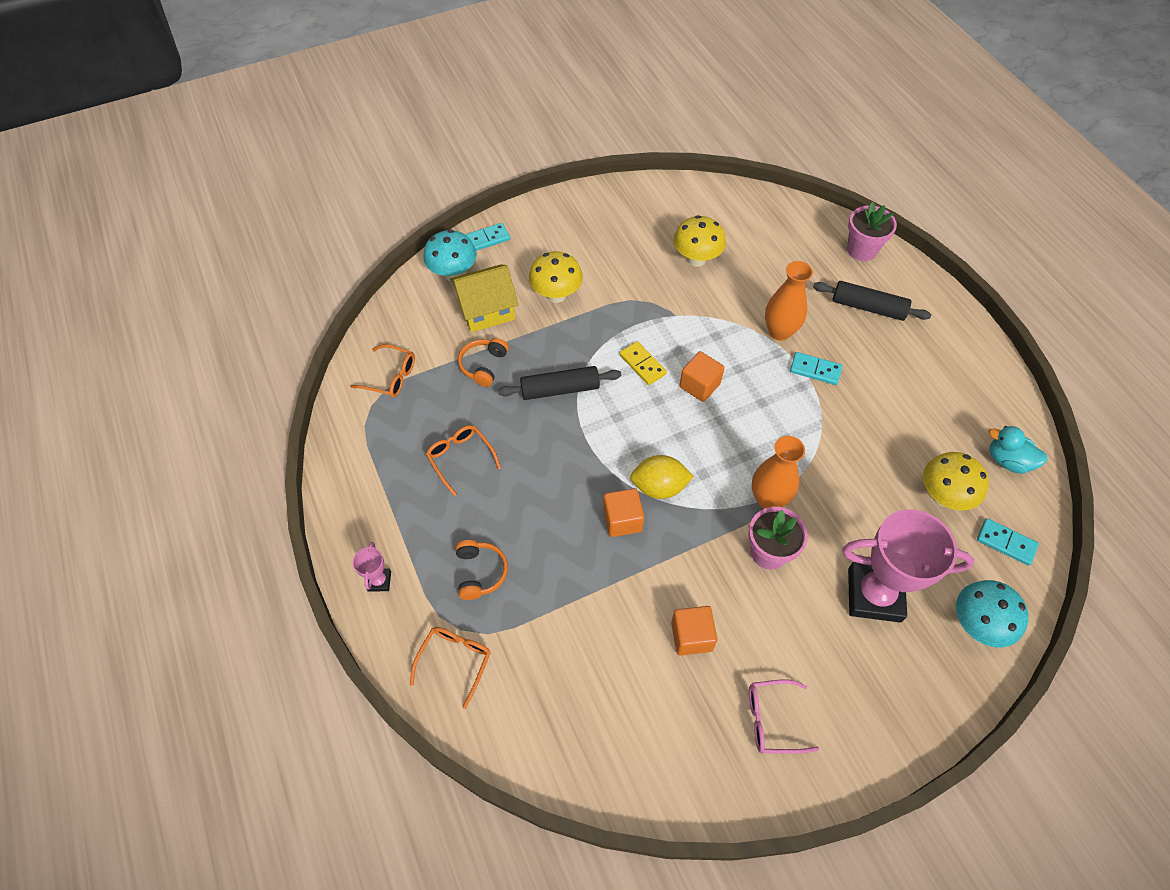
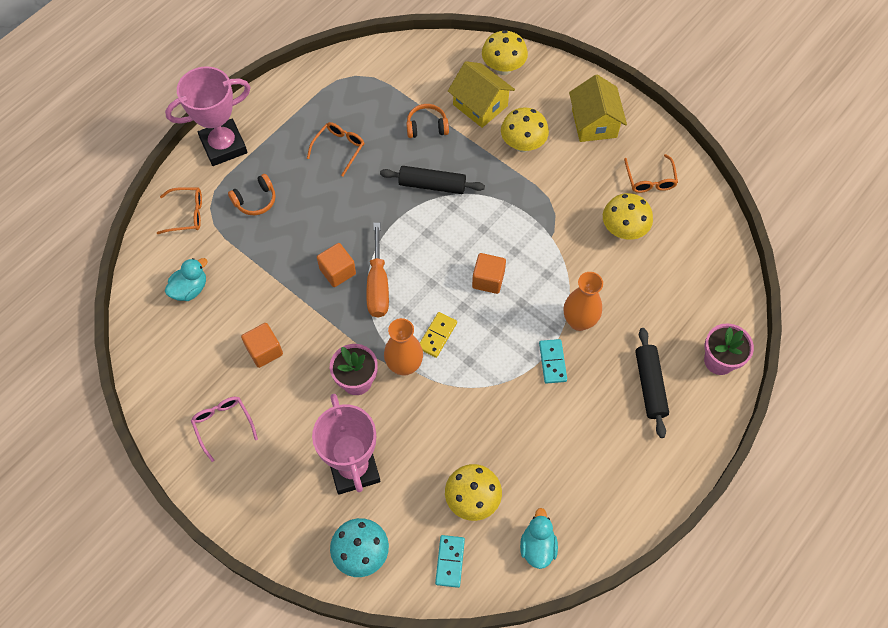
camera: 65 degrees right, 5 degrees up
(379, 581) = (223, 146): pink trophy -> pink trophy, size x2.36
(391, 377) = (385, 75): orange glasses -> orange glasses (650, 180)
(453, 273) = (503, 68): turquoise mushroom -> yellow mushroom
(486, 239) = (551, 74): turquoise domino -> none
(560, 389) = (432, 185): black rolling pin -> black rolling pin turned 45 degrees counterclockwise
(565, 231) = (594, 123): none -> yellow house
(567, 694) = (190, 289): none -> turquoise duck
(642, 364) = (486, 231): yellow domino -> yellow domino (437, 335)
(659, 487) = (378, 285): yellow lemon -> orange screwdriver

